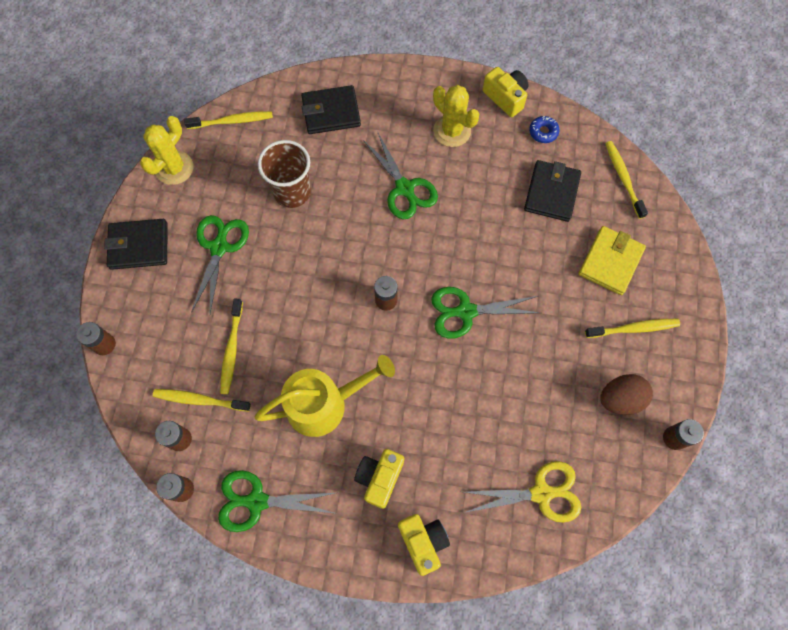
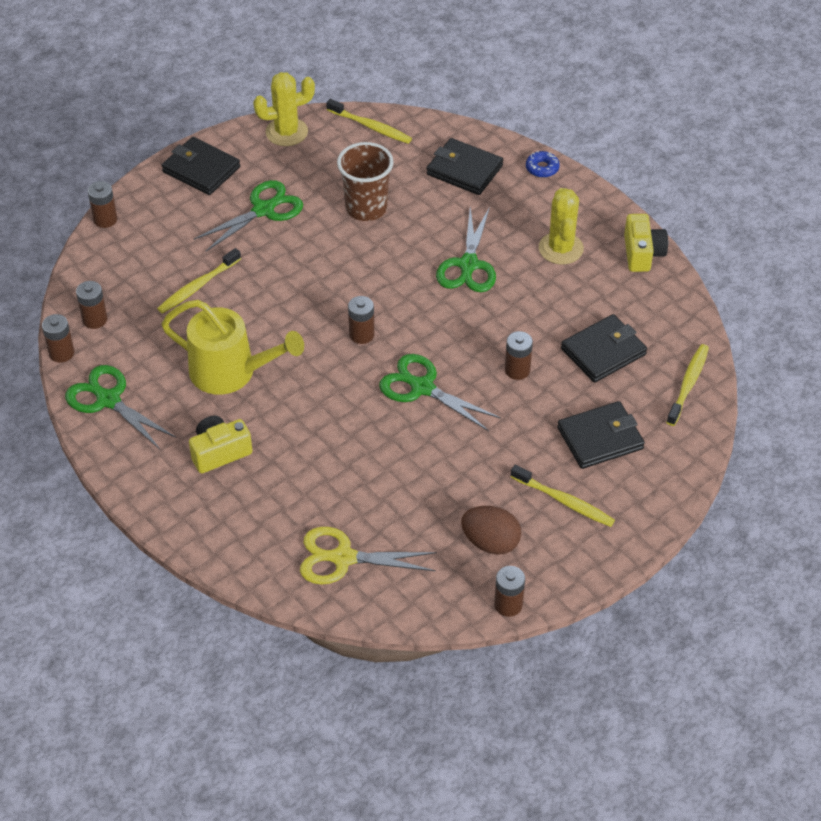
camera: 40 degrees right, 20 degrees down
(200, 400) = (137, 304): yellow toothbrush -> none
(423, 542) = (206, 519): yellow camera -> none
(512, 249) = (517, 370): none -> brown battery
(542, 493) = (342, 558): yellow scissors -> yellow scissors turned 150 degrees clockwise
(543, 132) = (649, 301): blue donut -> blue donut (542, 168)
(610, 262) = (600, 438): yellow wallet -> black wallet

